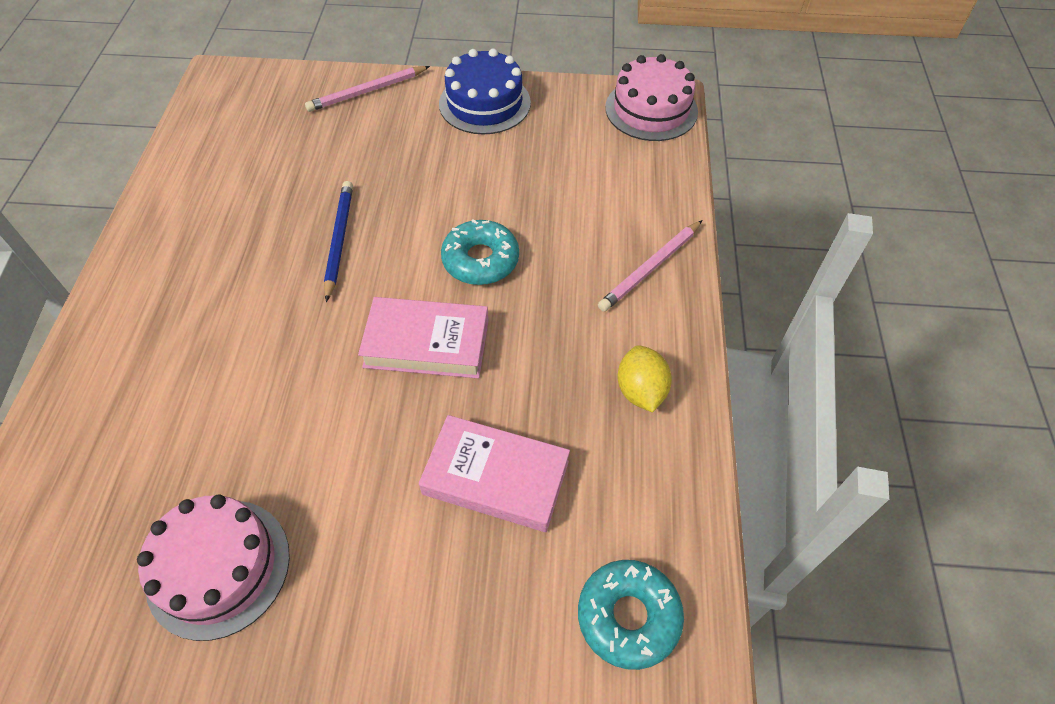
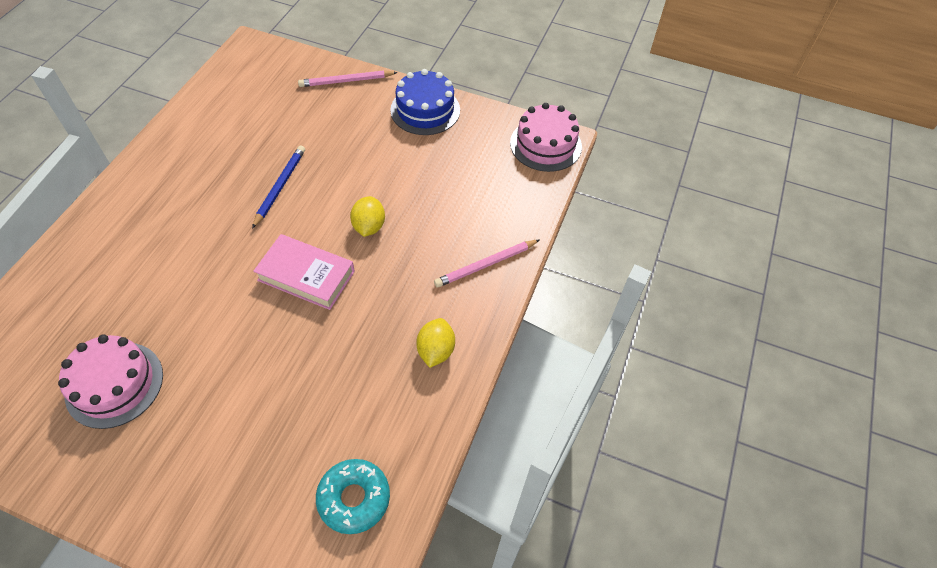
camera: 15 degrees right, 0 degrees up
(480, 260) = (369, 226): turquoise donut -> yellow lemon
(496, 478) = (310, 380): pink book -> none

